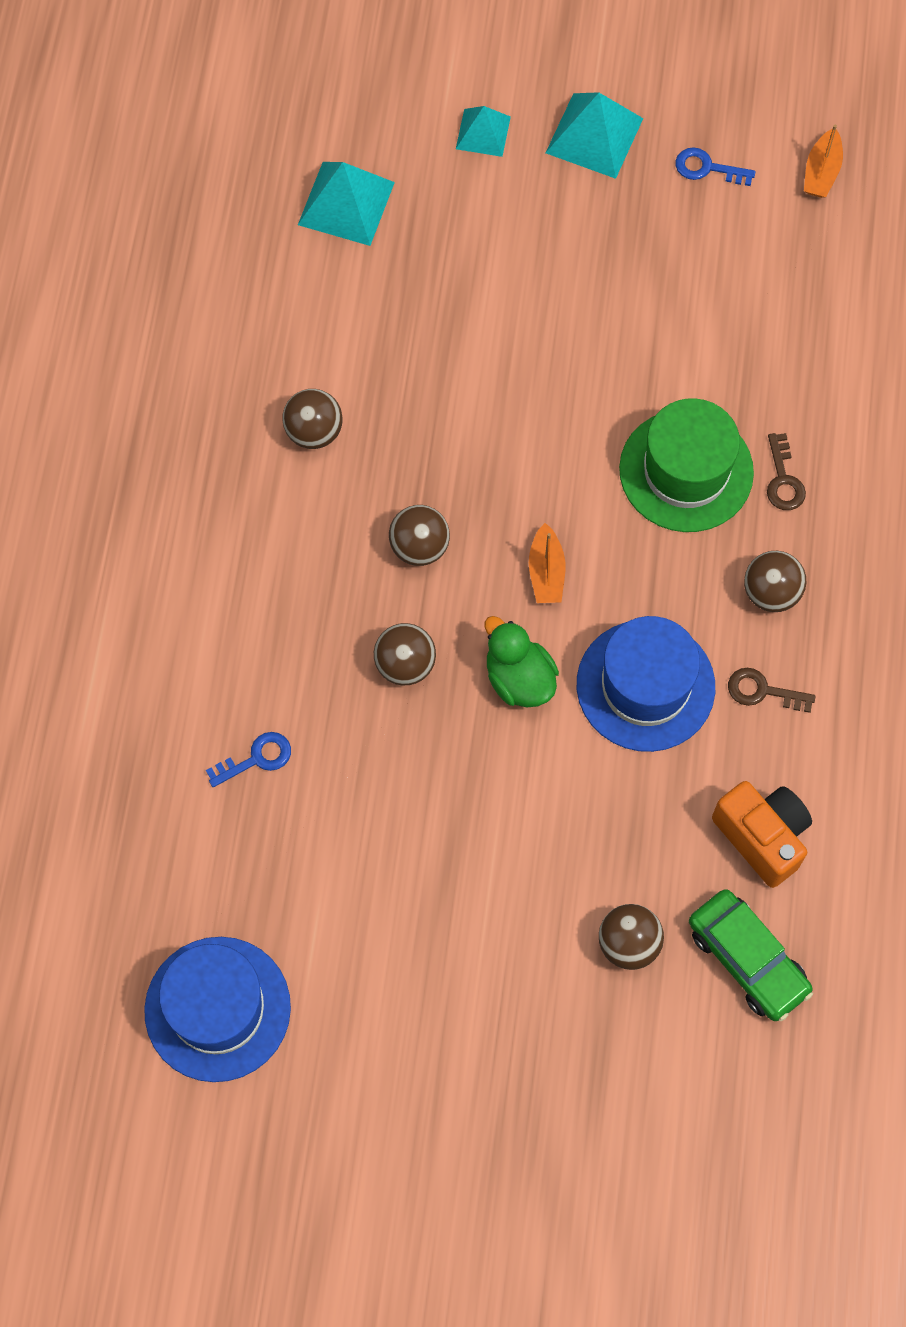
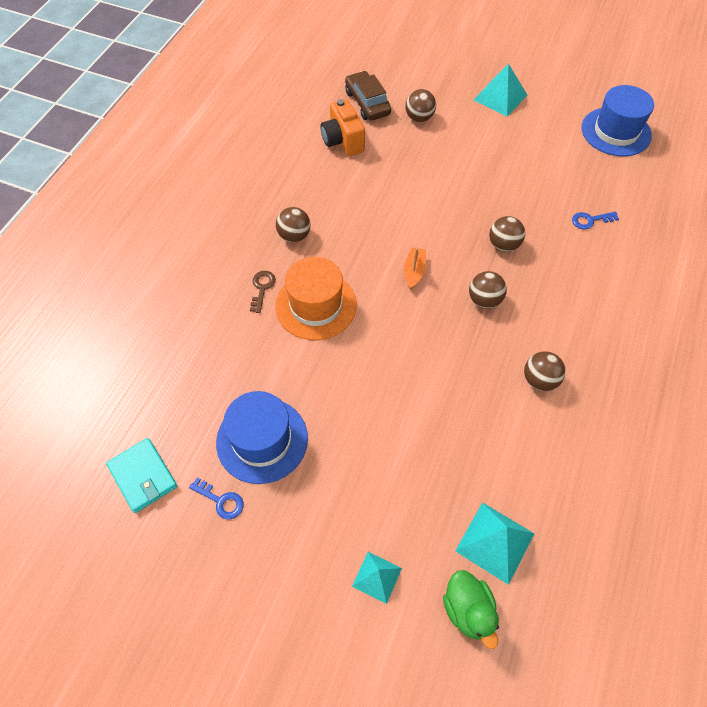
camera: 165 degrees left, 10 degrees down
(519, 678) = (443, 226): green duck -> green duck (468, 610)
(594, 135) = (293, 551): turquoise pyramid -> turquoise pyramid (500, 97)
(645, 685) = (377, 209): blue hat -> blue hat (262, 440)
(686, 471) = (316, 305): green hat -> orange hat
(747, 959) = (367, 103): green car -> brown car
(762, 691) = (318, 195): brown key -> none
(821, 172) = (143, 476): orange boat -> turquoise wallet

